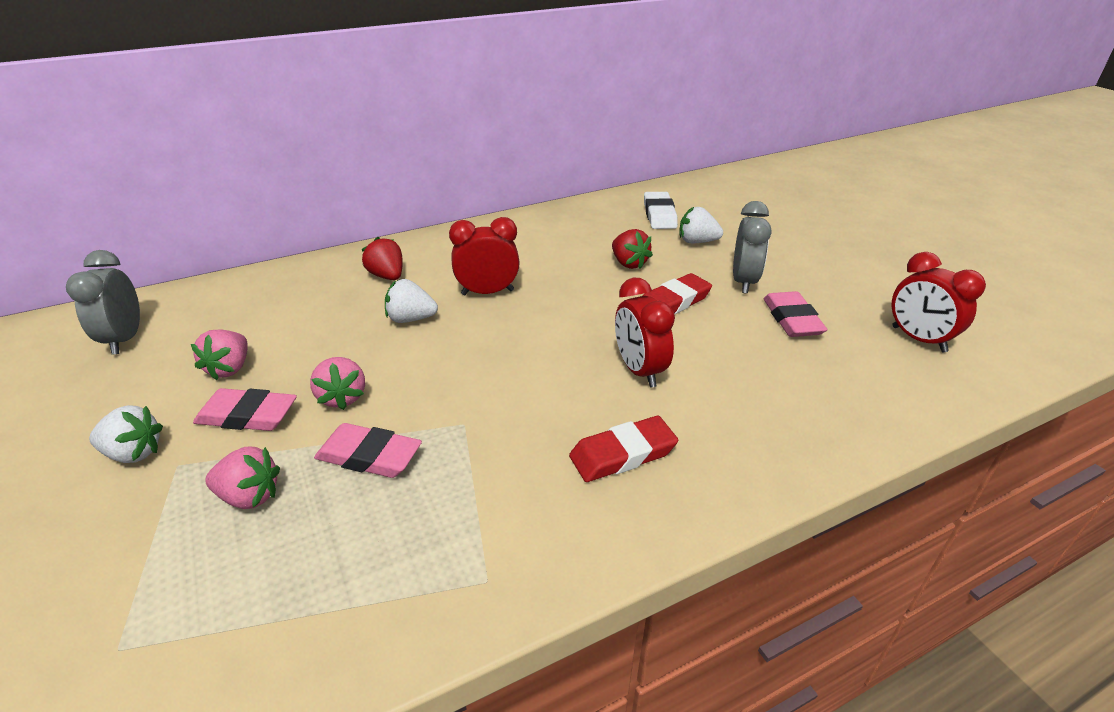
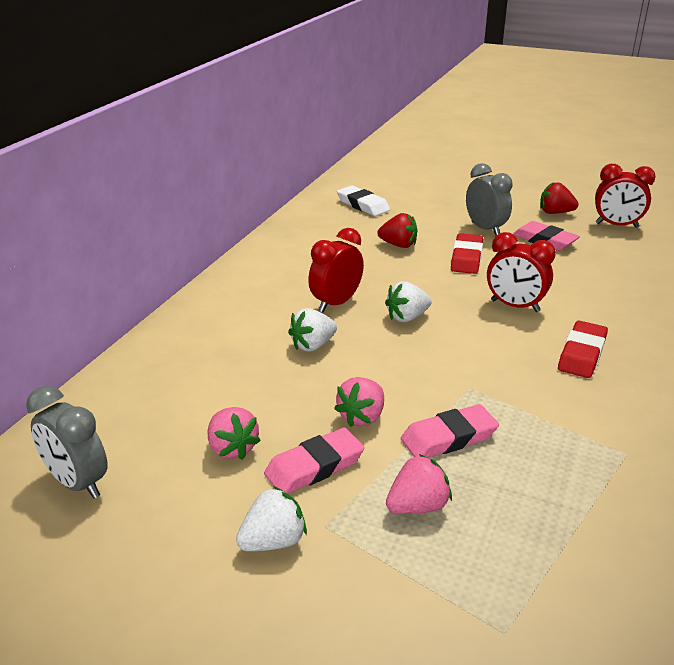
camera: 40 degrees left, 5 degrees down
(342, 397) = (362, 417): pink strawberry -> pink strawberry turned 90 degrees clockwise
(387, 276) = (234, 326): red strawberry -> red strawberry (555, 213)
(697, 242) = (417, 214): white strawberry -> white strawberry (407, 317)

